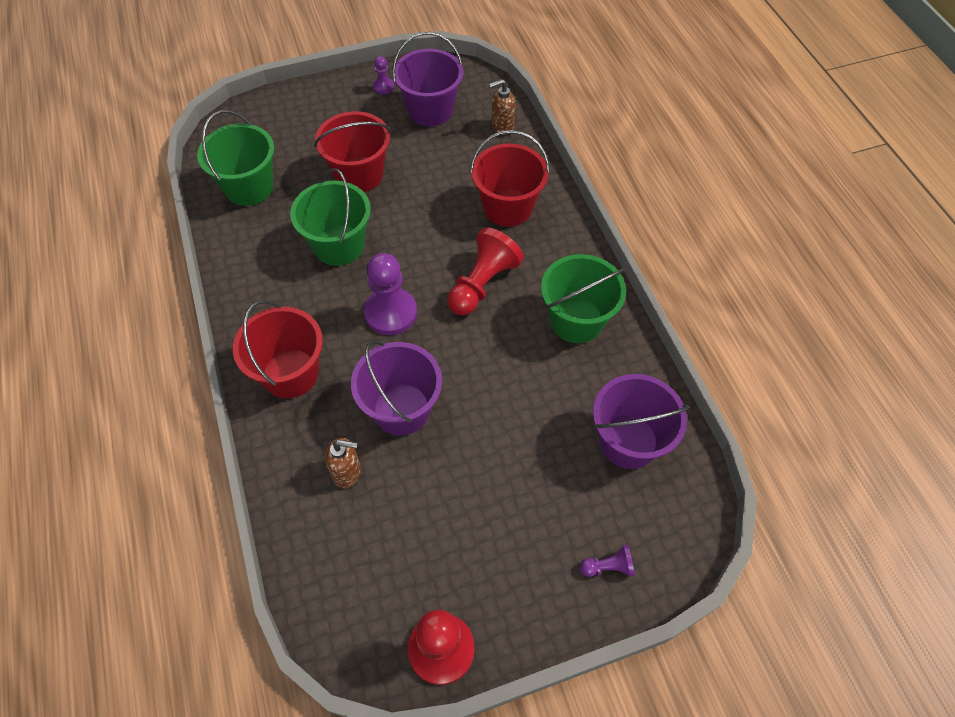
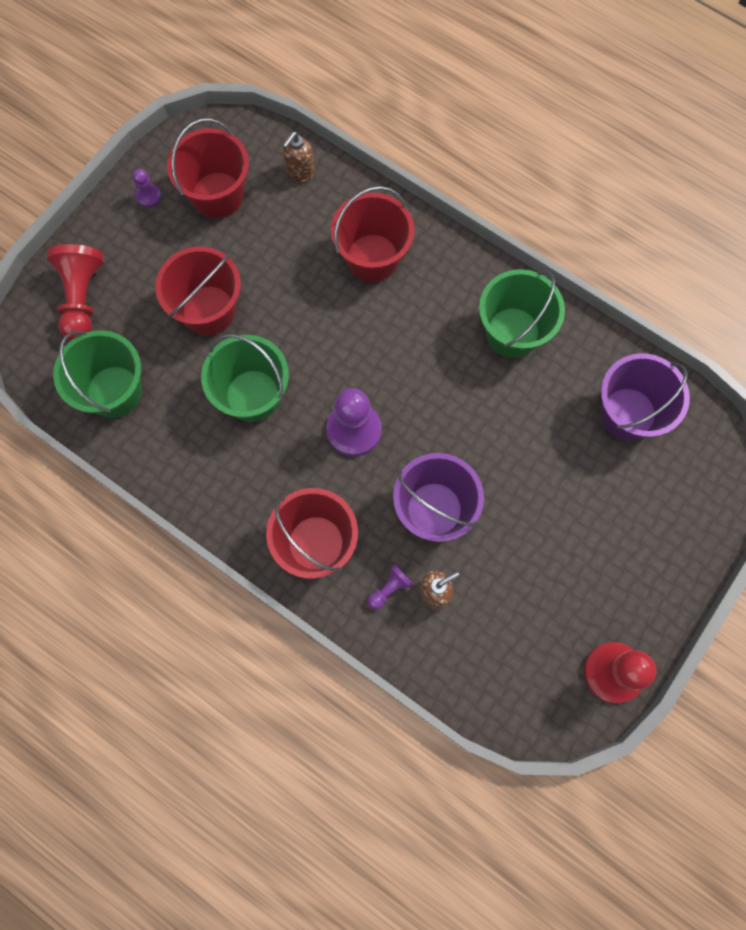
camera: 35 degrees left, 15 degrees up
(430, 110) = (217, 195): purple bucket -> red bucket
(482, 284) = (409, 349): red pawn -> red pawn (82, 298)
(608, 567) = (683, 525): purple pawn -> purple pawn (389, 588)

